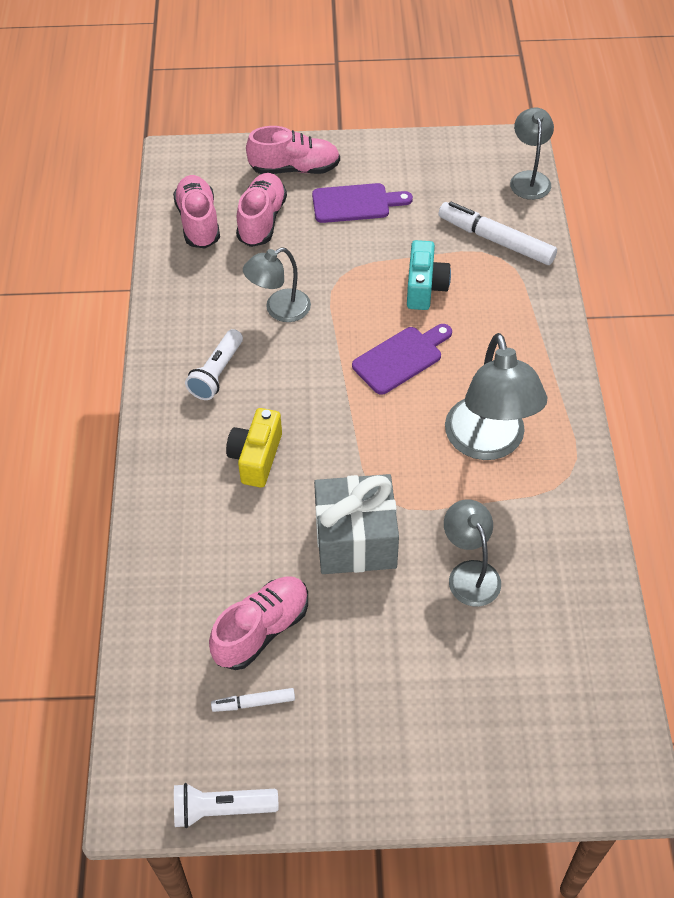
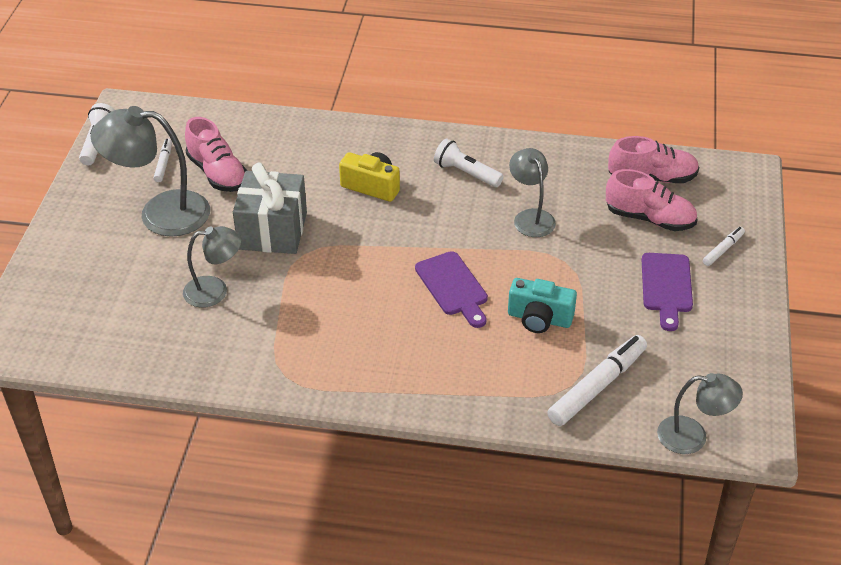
camera: 100 degrees right, 10 degrees down
(295, 169) = (723, 249): pink shoe -> white marker
(488, 443) = (339, 328): grey lamp -> grey lamp (160, 213)

